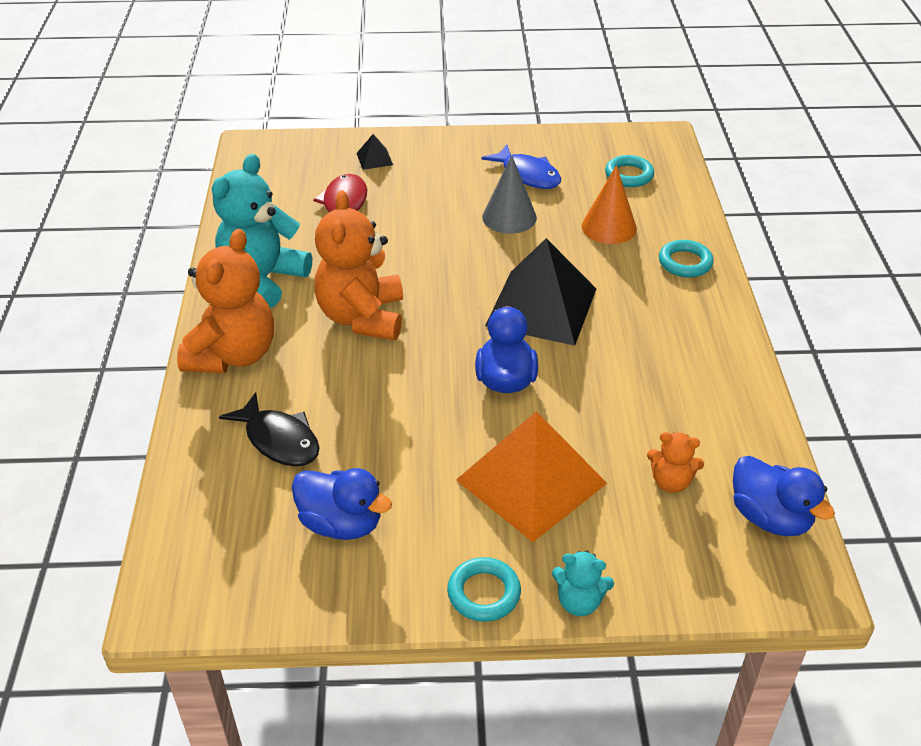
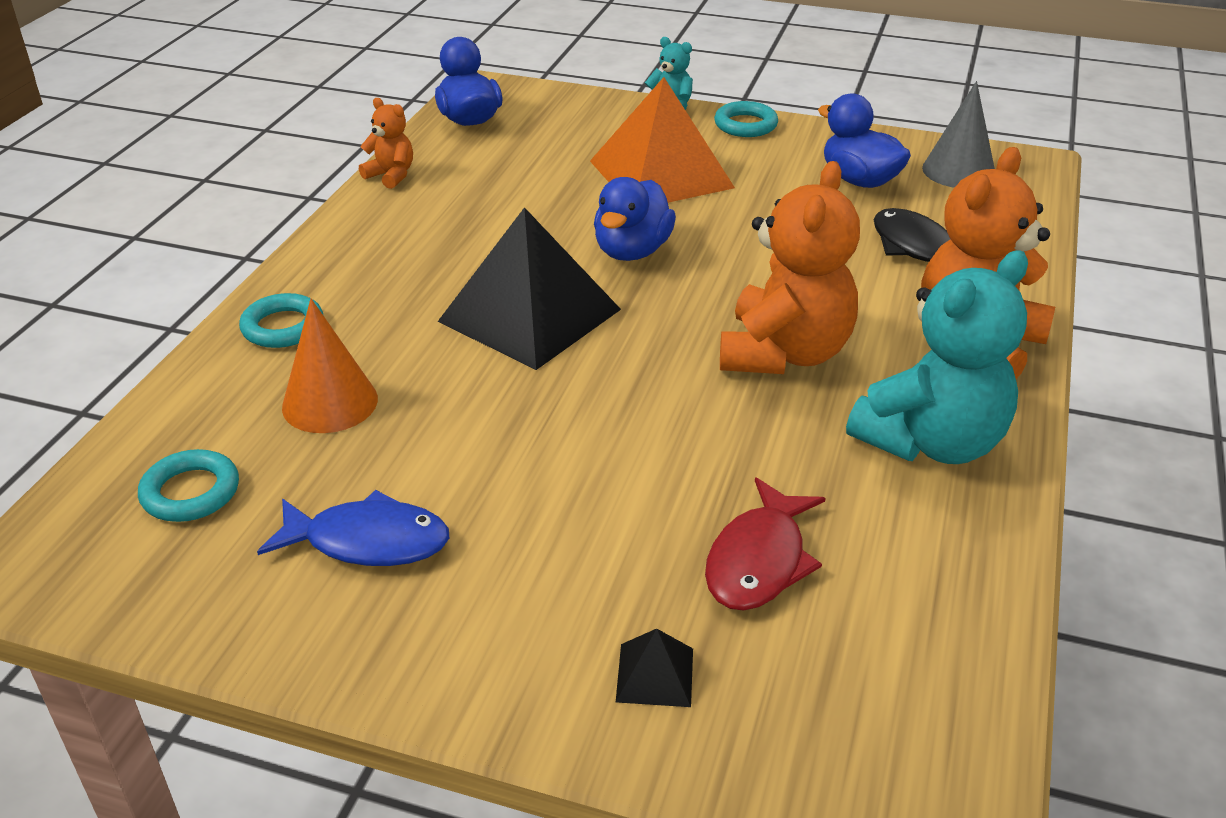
camera: 160 degrees left, 5 degrees down
(509, 217) = (472, 459): grey cone -> grey cone (958, 171)
(528, 175) = (368, 541): blue fish -> blue fish turned 120 degrees clockwise
(671, 482) = (530, 151): orange teddy bear -> orange teddy bear (391, 175)

